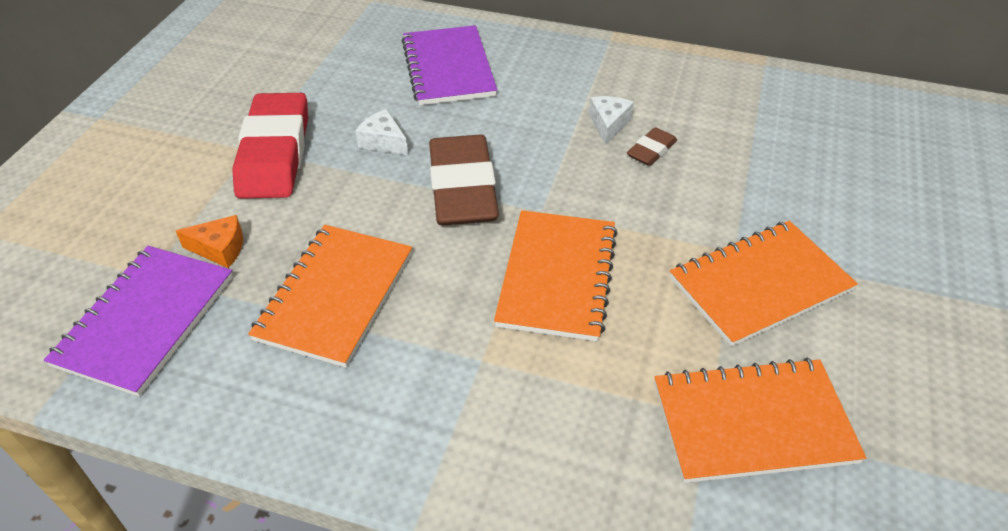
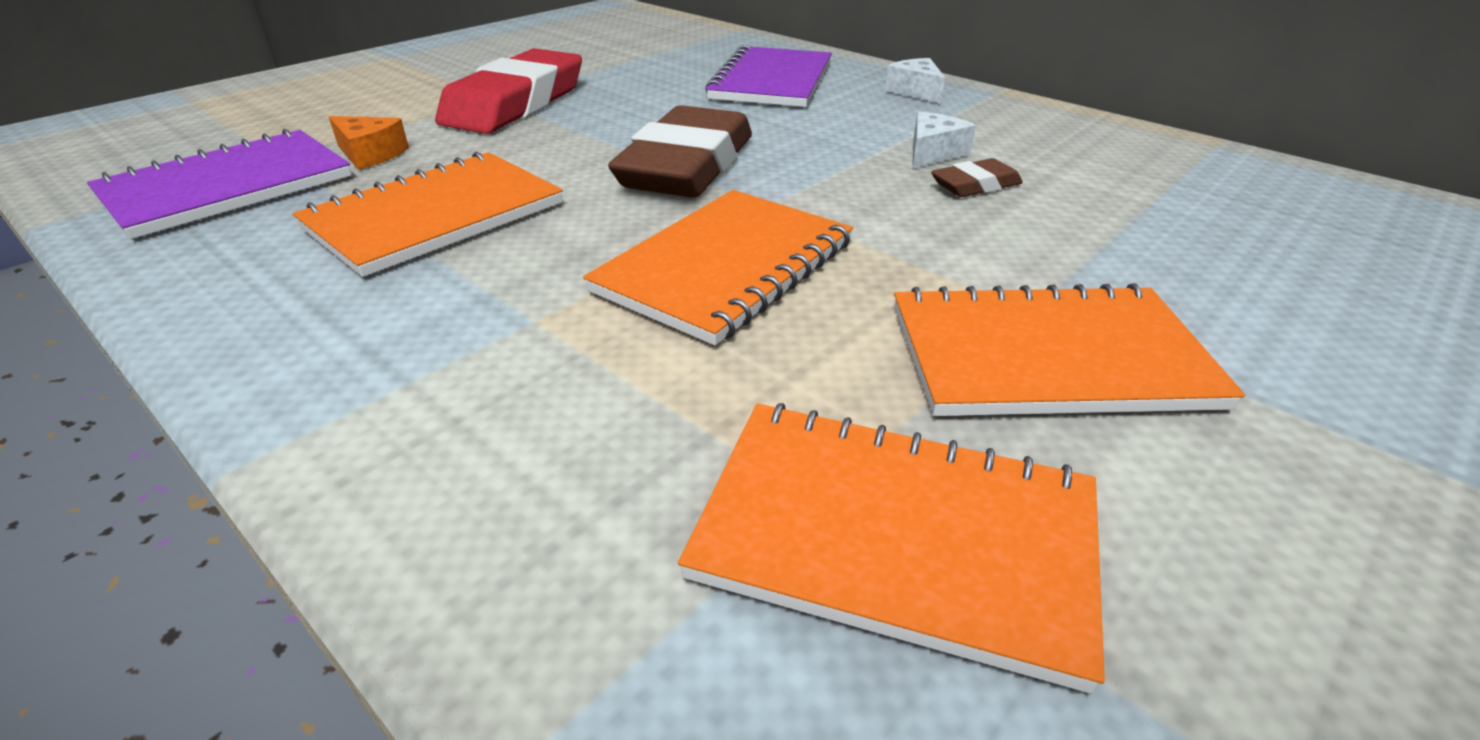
camera: 25 degrees right, 10 degrees down
(383, 142) = (637, 116): white cheese -> white cheese (915, 91)

